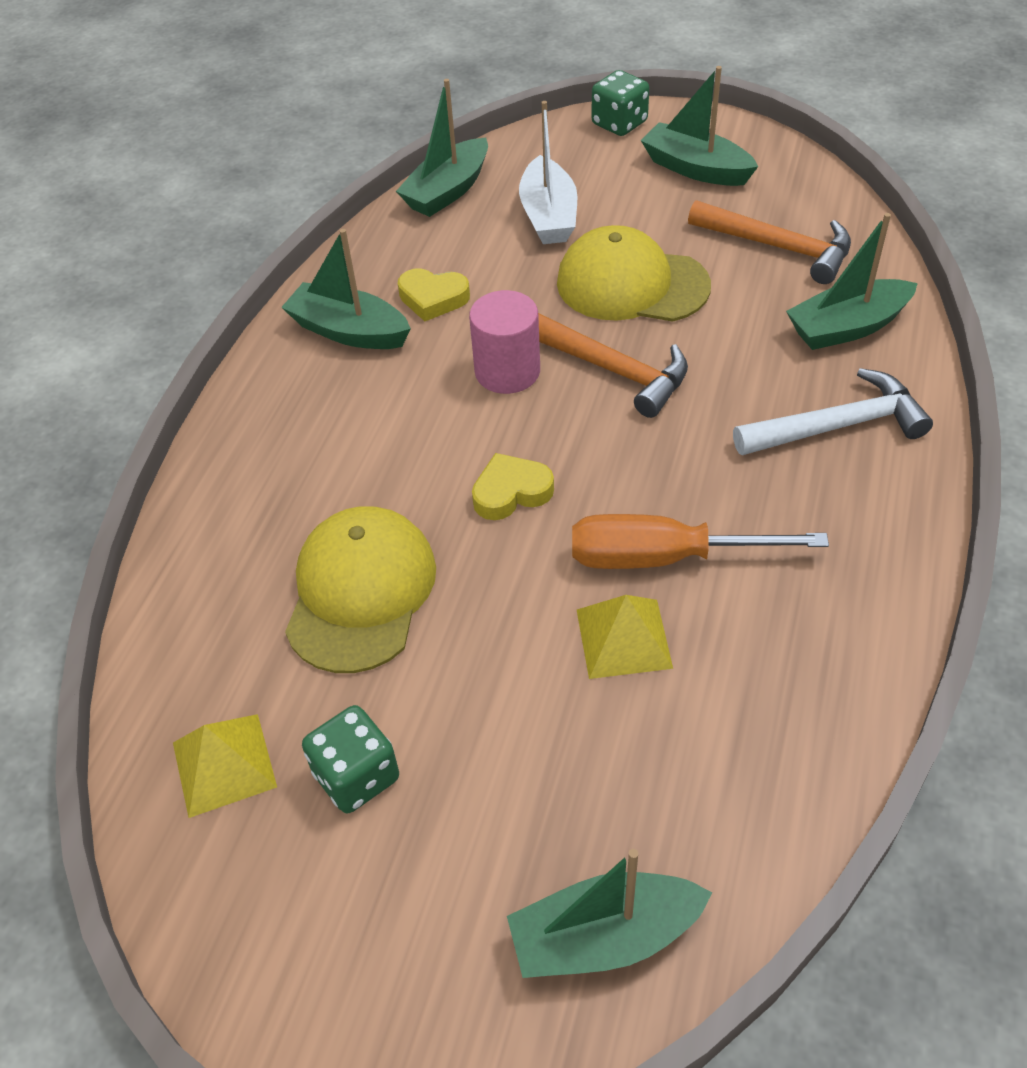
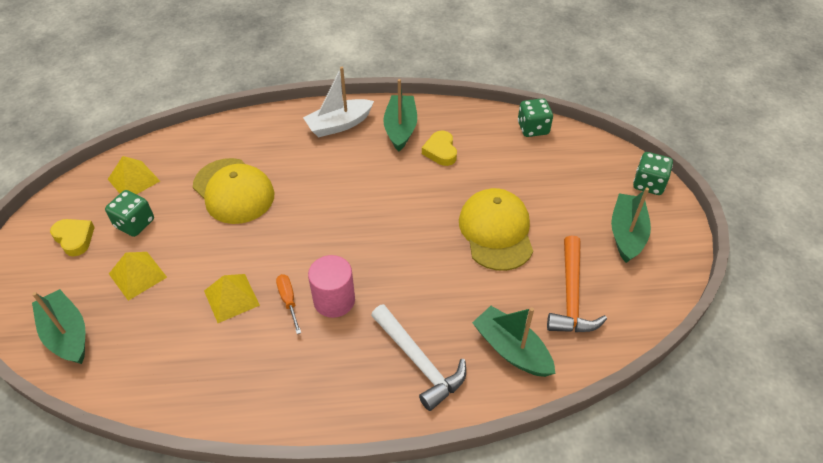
camera: 65 degrees right, 0 degrees up
(361, 592) = (233, 191): yellow cap -> yellow cap turned 60 degrees clockwise
(447, 191) = (533, 128): green boat -> green dice
(502, 787) = (137, 275): none -> yellow pyramid
(507, 371) = (398, 198): pink cylinder -> pink cylinder (334, 300)
(511, 492) = (313, 226): yellow heart -> yellow heart (74, 238)
(548, 216) = (536, 177): white boat -> white boat (339, 124)
(612, 370) = (419, 242): orange hammer -> none
(663, 557) = (288, 301): orange screwdriver -> orange screwdriver, size x0.51

